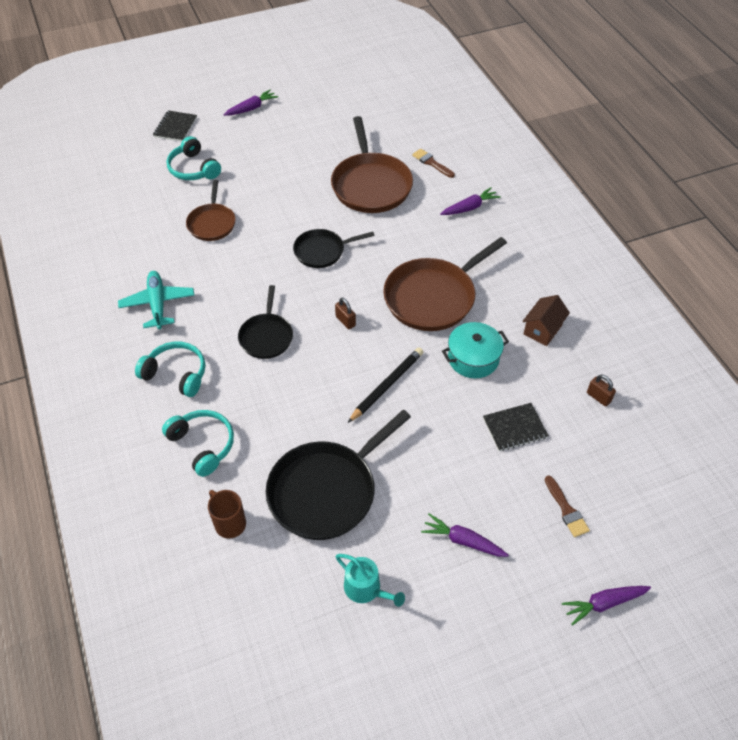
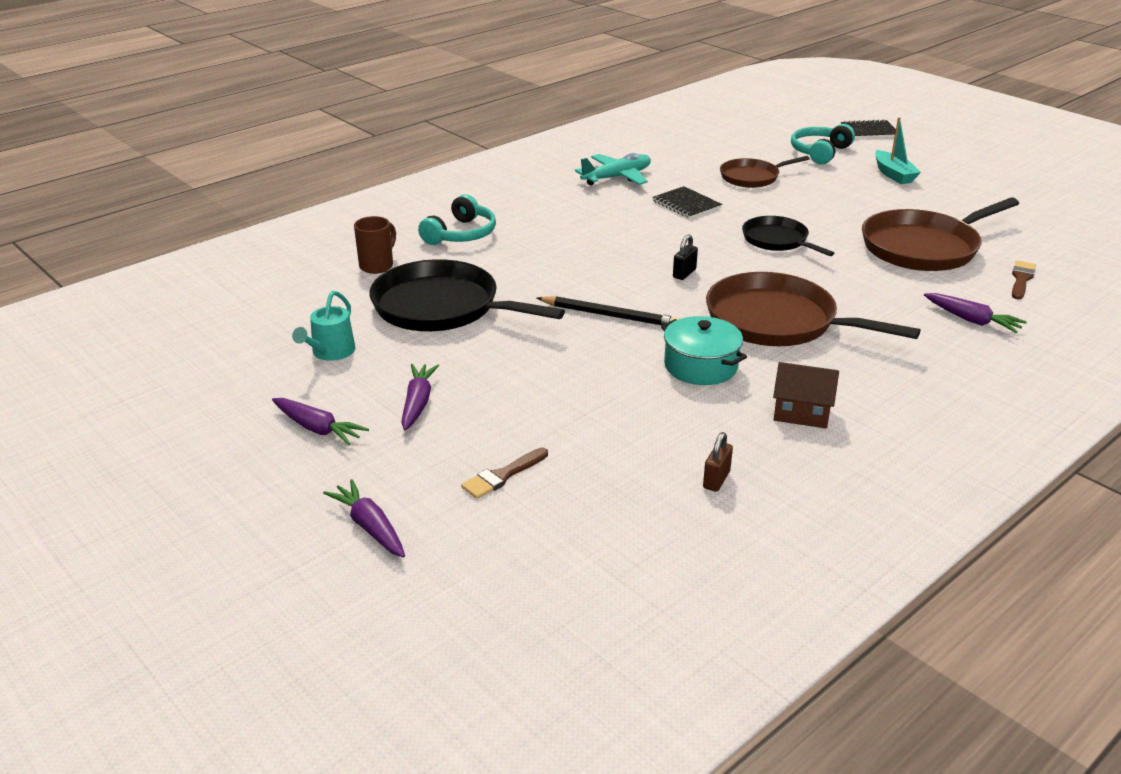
camera: 70 degrees right, 20 degrees down
(176, 374) = (537, 204): turquoise headphones -> none
(251, 108) = (955, 158): purple carrot -> purple carrot (317, 428)
(256, 149) = (893, 175): none -> turquoise boat
(266, 336) = (622, 236): black pan -> none
(345, 321) = (684, 273): brown padlock -> black padlock
(515, 428) = (609, 415): black notebook -> black notebook (686, 204)

